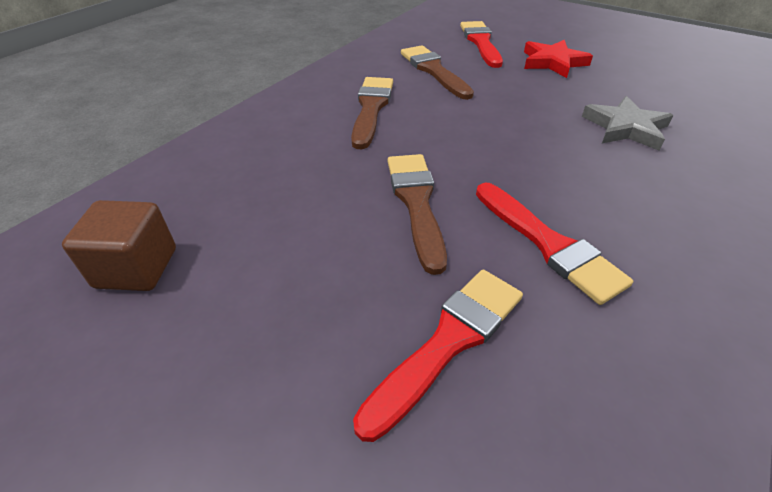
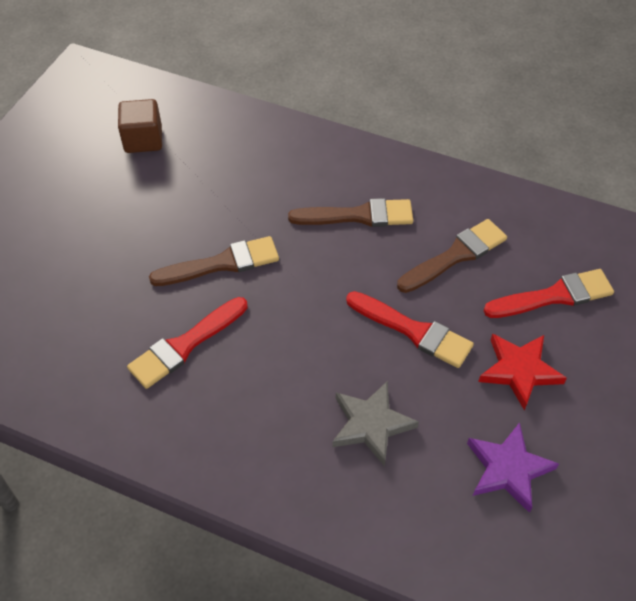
camera: 80 degrees right, 10 degrees up
(448, 342) = (97, 291): red brush -> red brush (413, 331)
(645, 77) = (508, 469): none -> purple star

